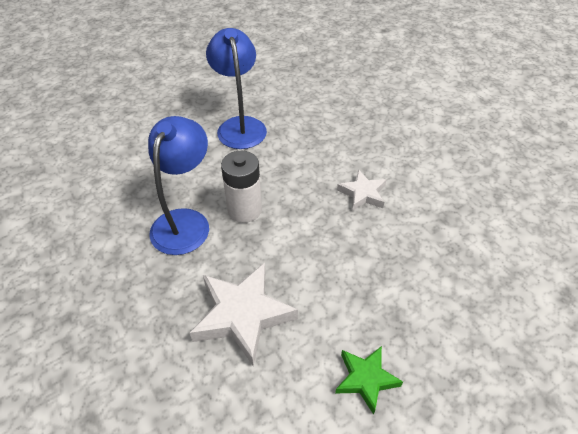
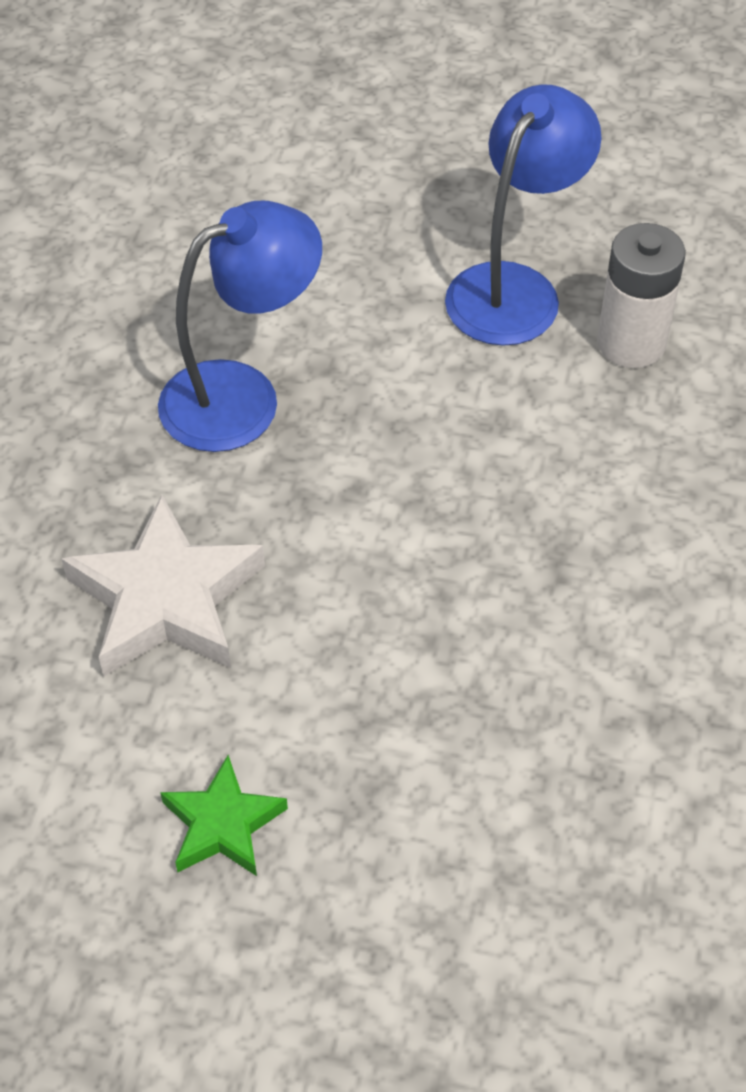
camera: 45 degrees right, 5 degrees up
(244, 210) = (348, 445): white battery -> white battery (631, 343)
(362, 193) = (572, 566): white star -> none

